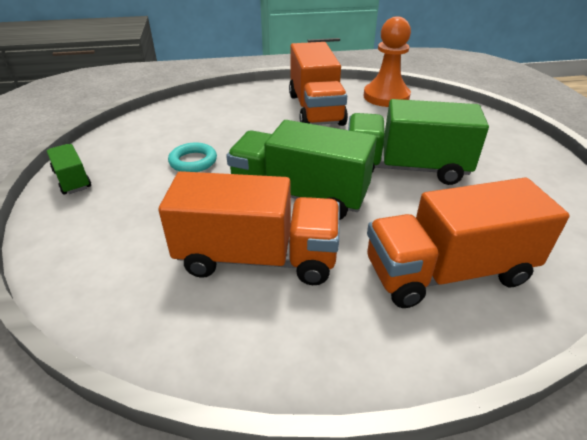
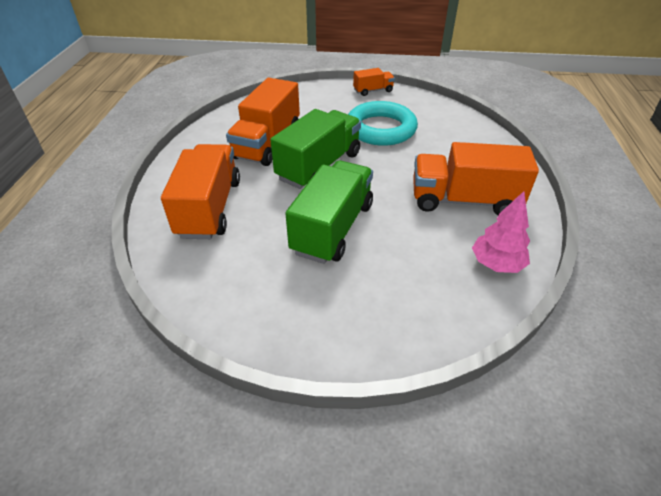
camera: 105 degrees right, 5 degrees up
(72, 179) = (373, 91): green truck -> orange truck
(193, 161) = (381, 129): turquoise ring -> turquoise ring, size x2.01
(386, 97) = (496, 264): orange pawn -> pink tree

